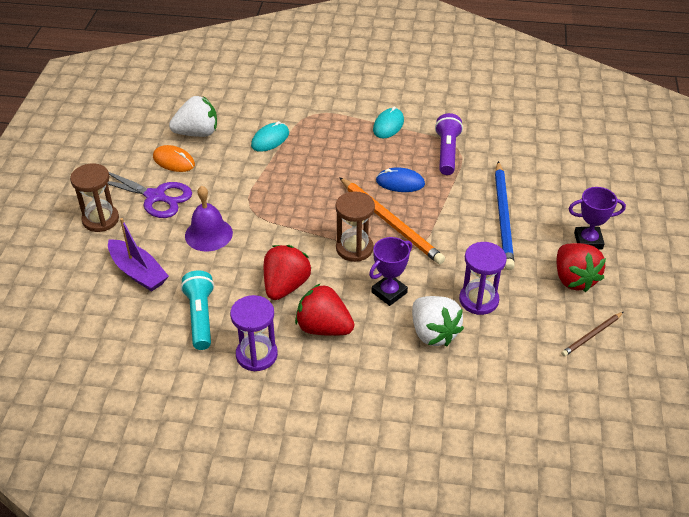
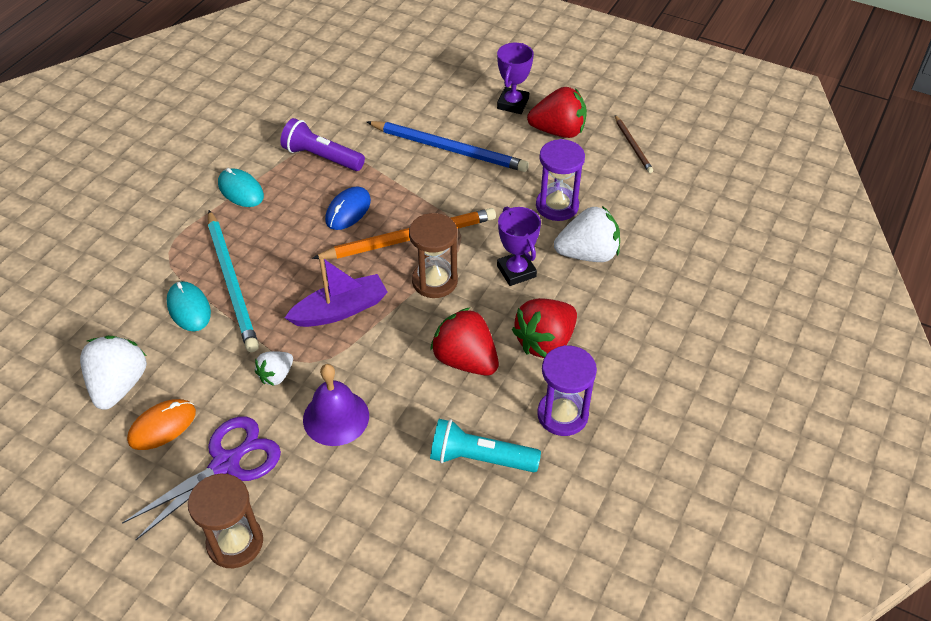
camera: 70 degrees left, 5 degrees up
(138, 272) = (368, 513): purple boat -> purple boat (340, 310)
(232, 196) = (276, 375): none -> white strawberry
(301, 150) = (232, 283): none -> turquoise pencil

